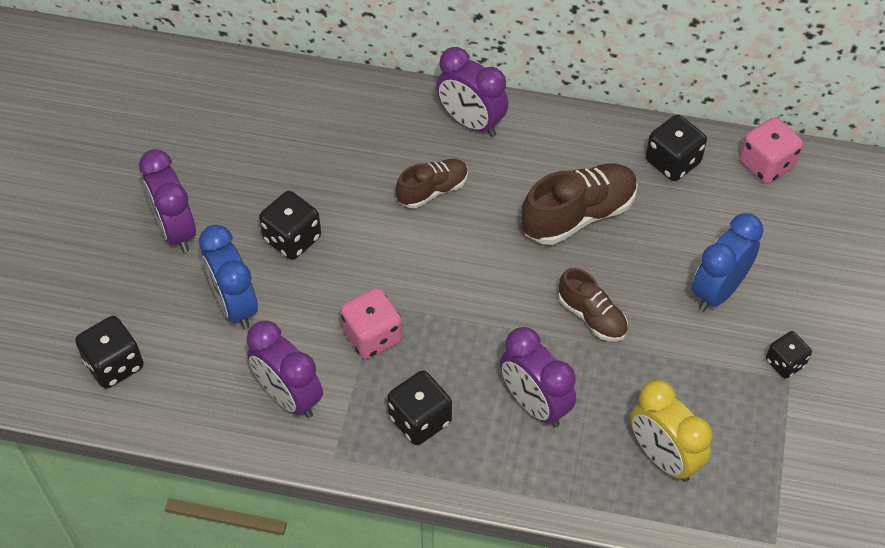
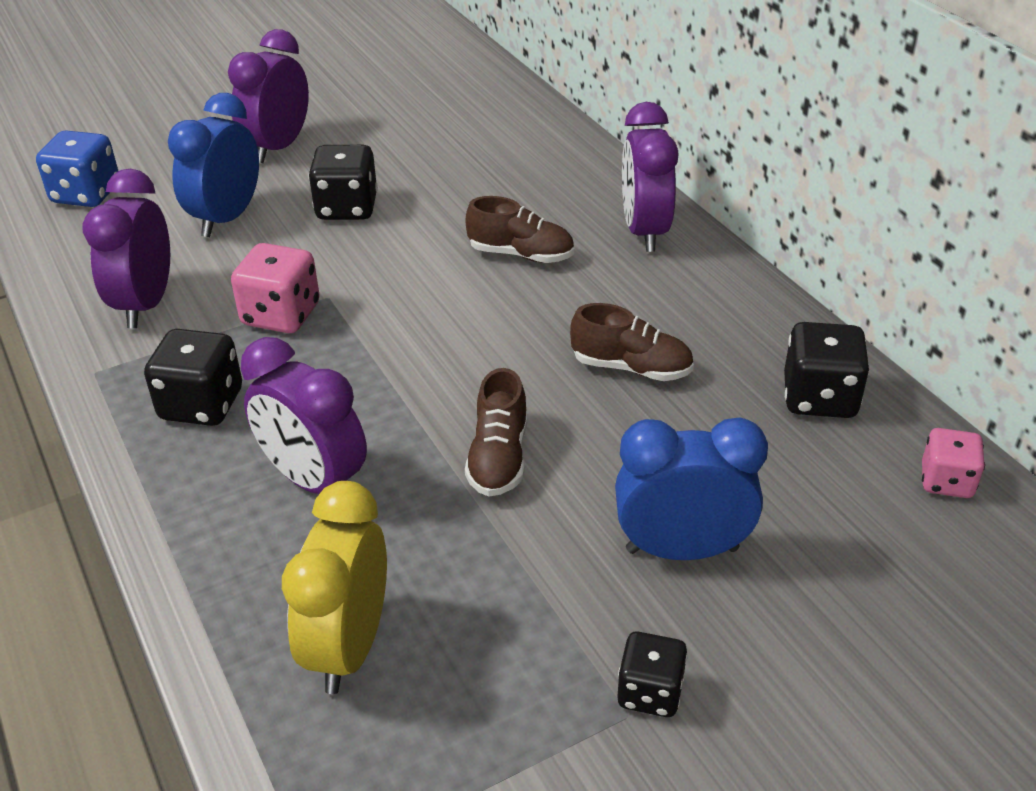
camera: 50 degrees right, 15 degrees down
(114, 365) = (86, 194): black dice -> blue dice
(534, 404) = (314, 481): purple clock -> purple clock turned 60 degrees counterclockwise
(578, 215) = (631, 368): brown shoe -> brown shoe, size x0.62
(766, 164) = (946, 481): pink dice -> pink dice, size x0.66

